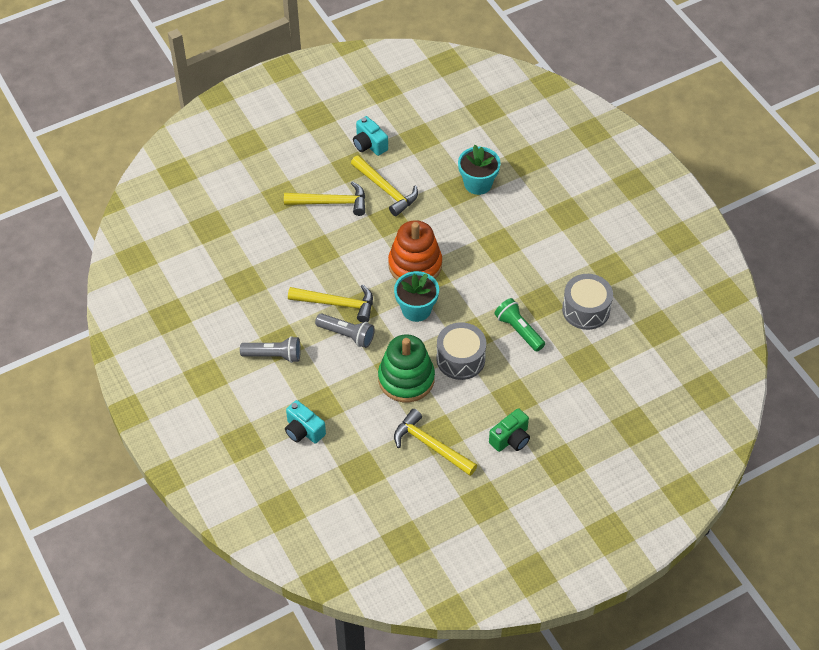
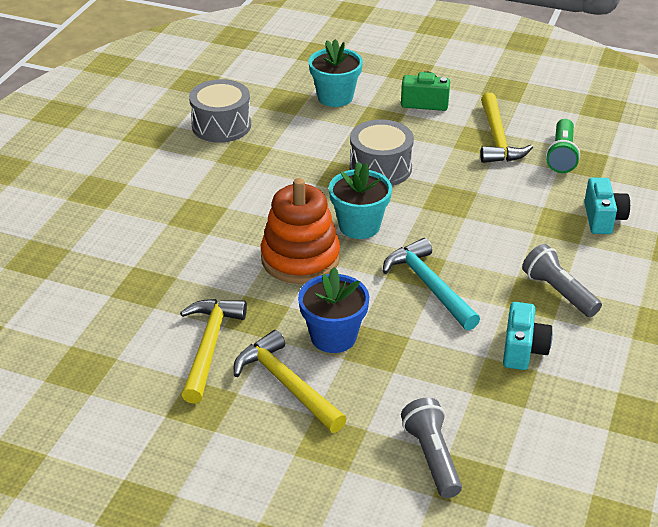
camera: 130 degrees left, 15 degrees down
(337, 304) = (429, 286): yellow hammer -> turquoise hammer
(343, 239) = (333, 336): none -> blue flower pot
(347, 335) = (458, 255): grey flashlight -> grey flashlight (432, 457)
(369, 145) = (141, 411): turquoise camera -> turquoise camera (523, 350)
(406, 379) = (451, 188): green stacking toy -> none
(478, 184) = (116, 275): turquoise flower pot -> turquoise flower pot (335, 97)
(519, 330) = (298, 151): green flashlight -> green flashlight (561, 155)

